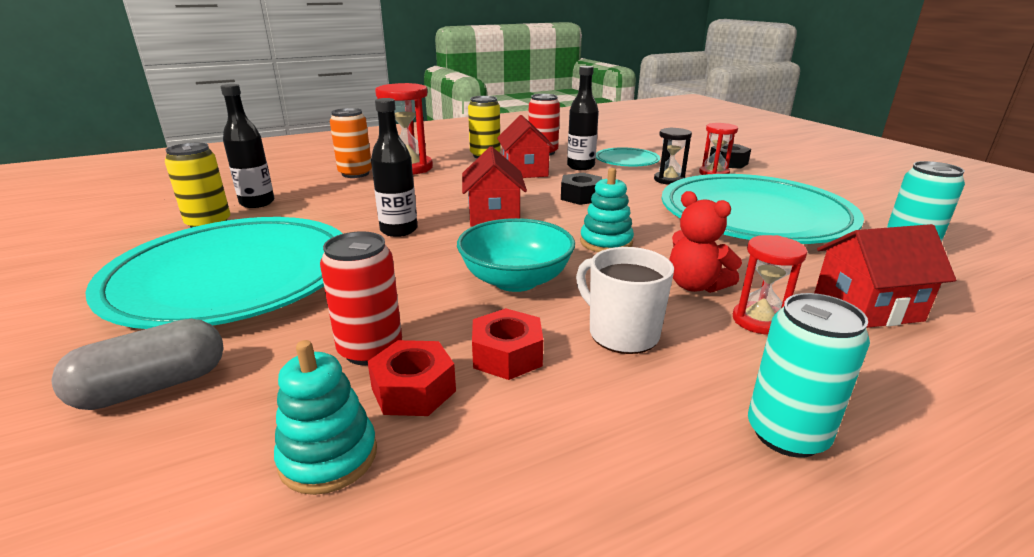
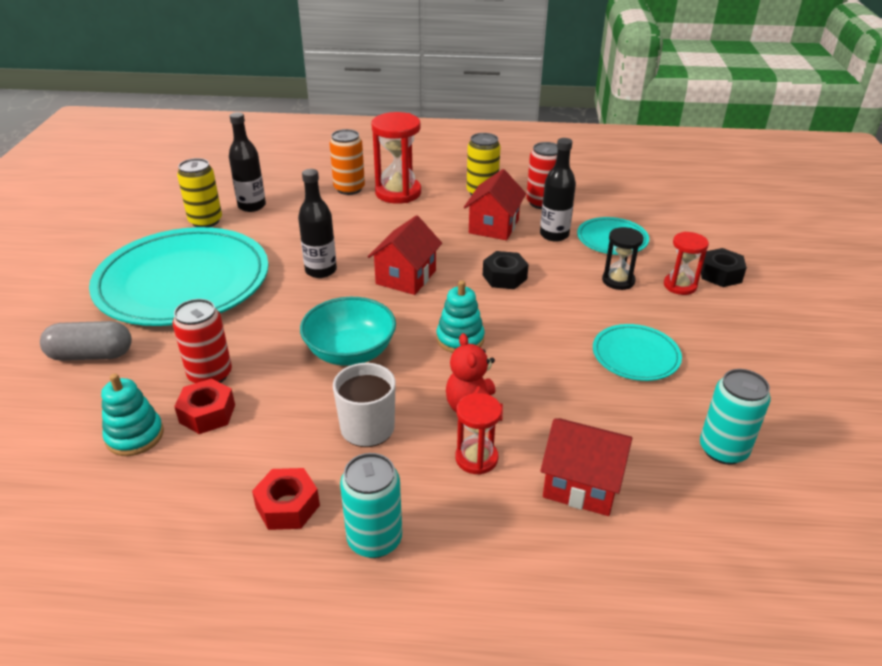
camera: 30 degrees right, 10 degrees up
(507, 355) = (280, 412): red nut -> red nut (287, 506)
(754, 216) = (635, 355): turquoise plate -> turquoise plate, size x0.45

